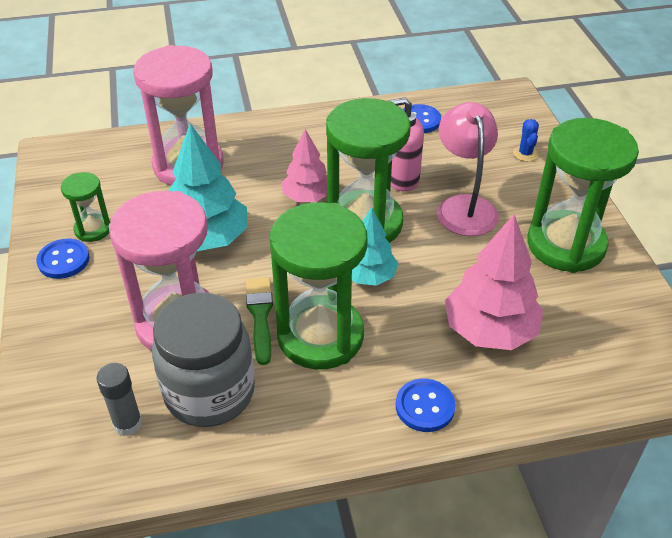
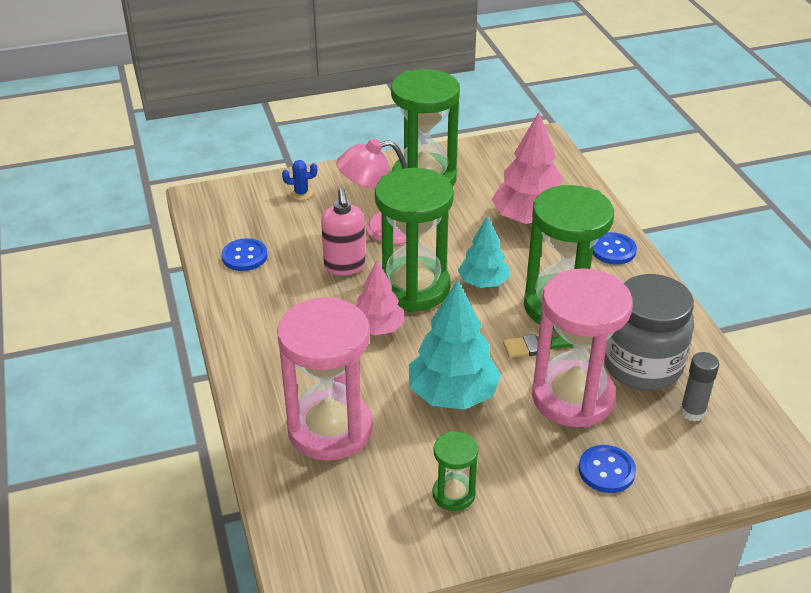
camera: 95 degrees left, 5 degrees down
(63, 260) = (508, 509): blue button -> blue button (606, 470)

